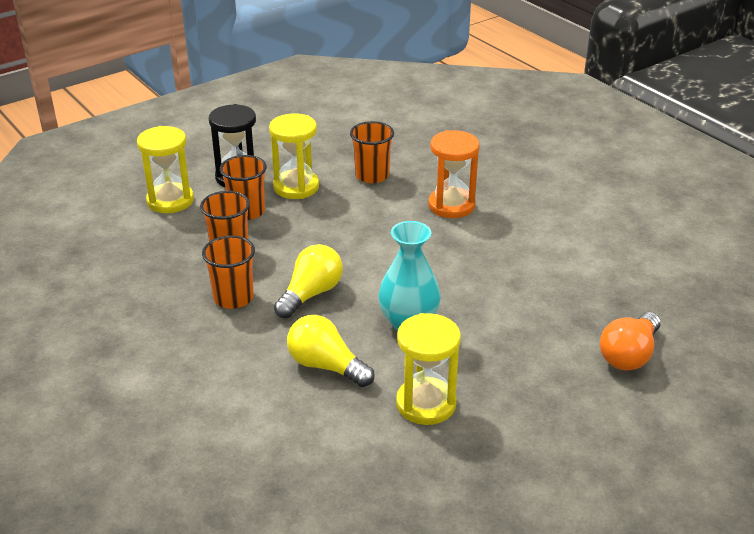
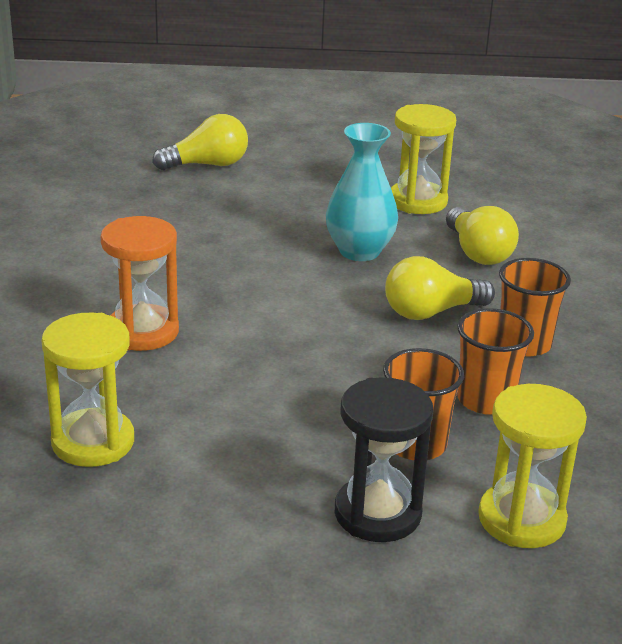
camera: 145 degrees left, 5 degrees down
(296, 187) = (305, 451): yellow hourglass -> yellow hourglass (93, 442)
(372, 175) = (177, 418): orange cup -> none
(629, 355) = (207, 165): orange light bulb -> yellow light bulb

